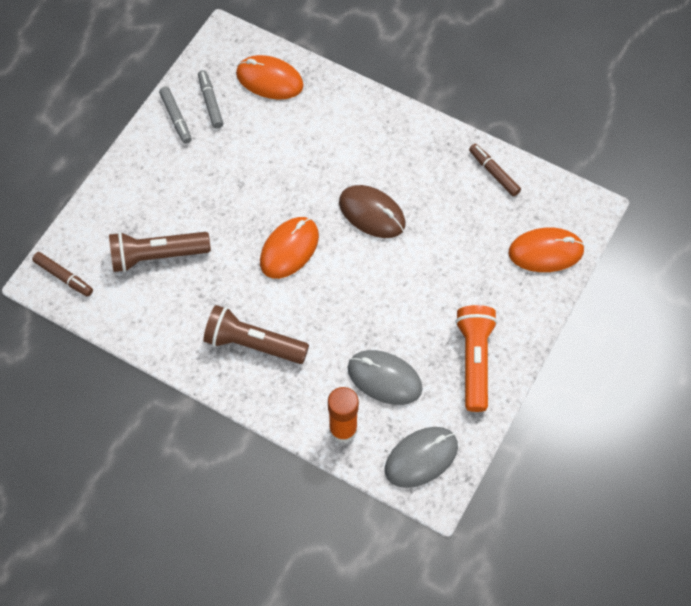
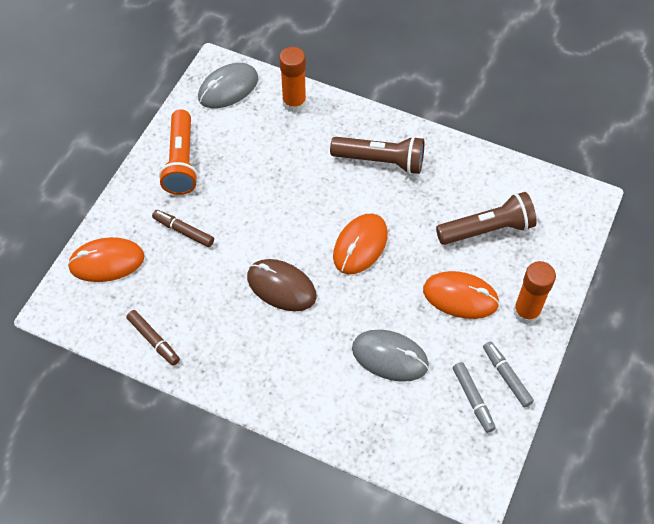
camera: 175 degrees right, 5 degrees down
(64, 277) = (569, 204): brown marker -> brown marker (183, 231)
(142, 172) = (526, 312): none -> orange glue stick
(269, 80) = (411, 434): orange mouse -> orange mouse (460, 297)
(384, 378) = (261, 142): grey mouse -> grey mouse (390, 357)

